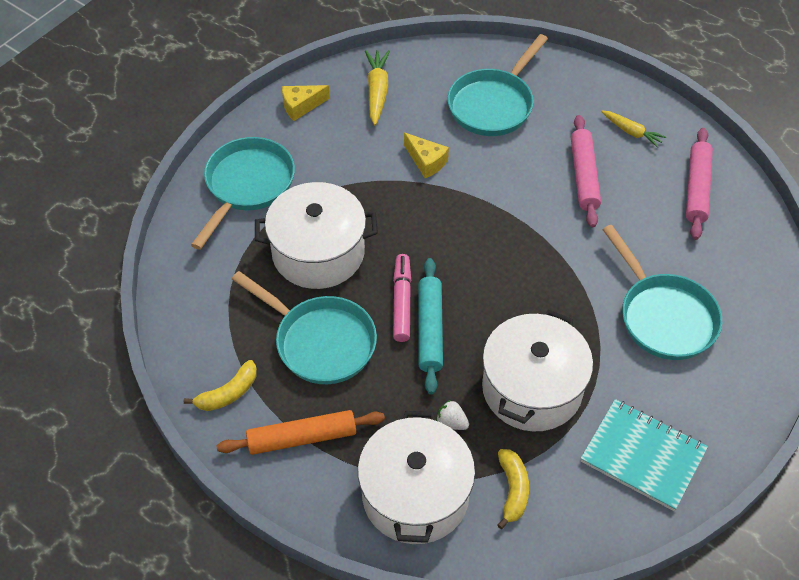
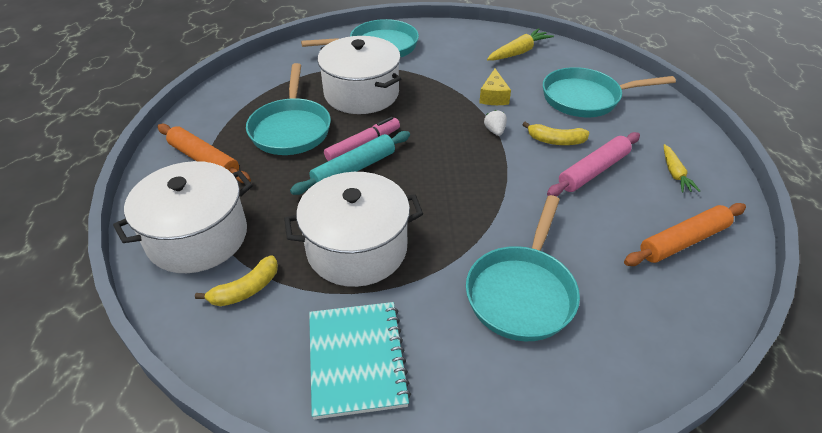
camera: 50 degrees right, 10 degrees down
(228, 393) = (213, 115): yellow banana -> yellow banana (555, 141)
(301, 106) = (464, 34): yellow cheese -> none
(451, 423) = (281, 222): white strawberry -> white strawberry (495, 131)
(696, 188) = (683, 241): pink rolling pin -> orange rolling pin

